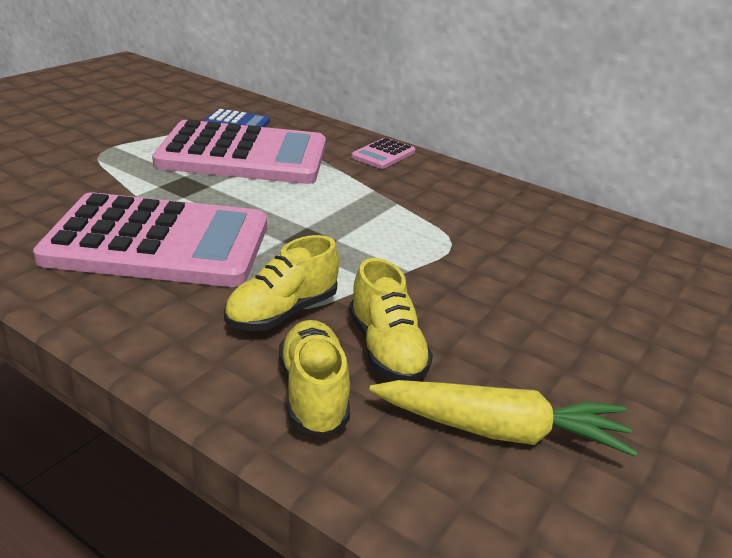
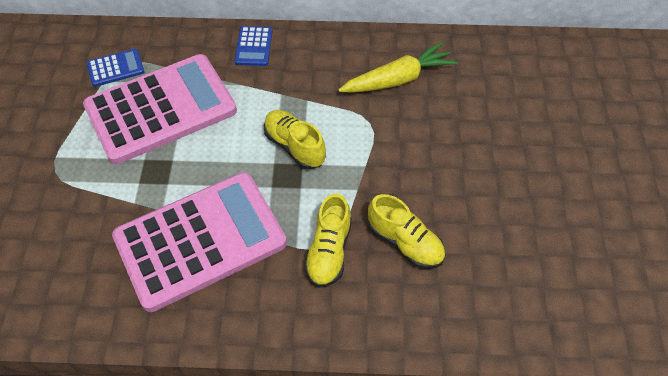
camera: 30 degrees left, 25 degrees up
(313, 394) = (396, 300): yellow shoe -> yellow shoe (294, 146)
(383, 154) = (254, 46): pink calculator -> blue calculator
(500, 431) = (497, 263): yellow carrot -> yellow carrot (398, 79)

